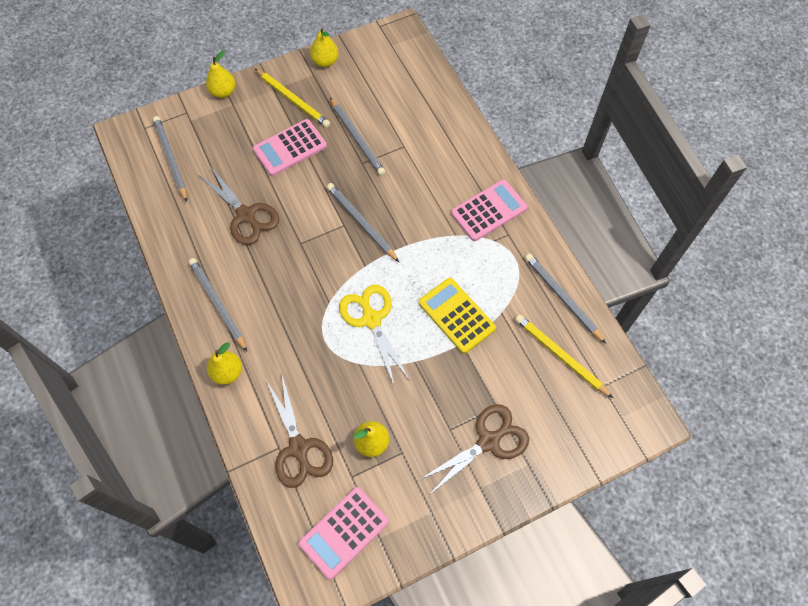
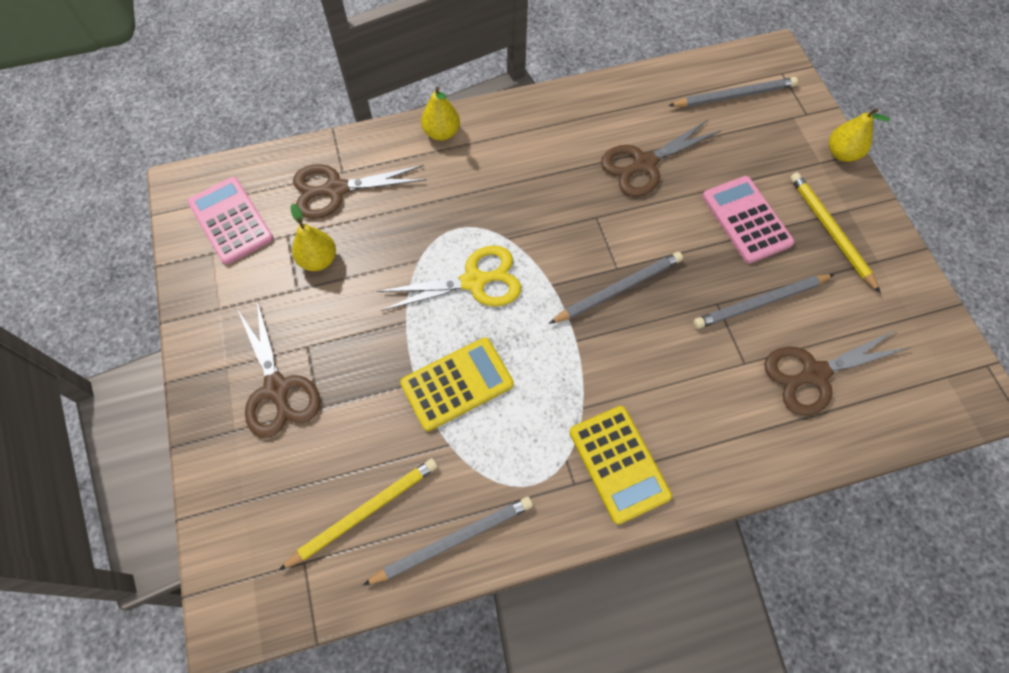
camera: 100 degrees right, 0 degrees up
(217, 304) = (527, 129): grey pencil -> none
(293, 100) = (830, 231): yellow pencil -> yellow pencil turned 105 degrees clockwise
(325, 61) = (904, 279): yellow pear -> none
(403, 109) = (814, 374): none -> brown scissors
(488, 210) = (619, 463): pink calculator -> yellow calculator

